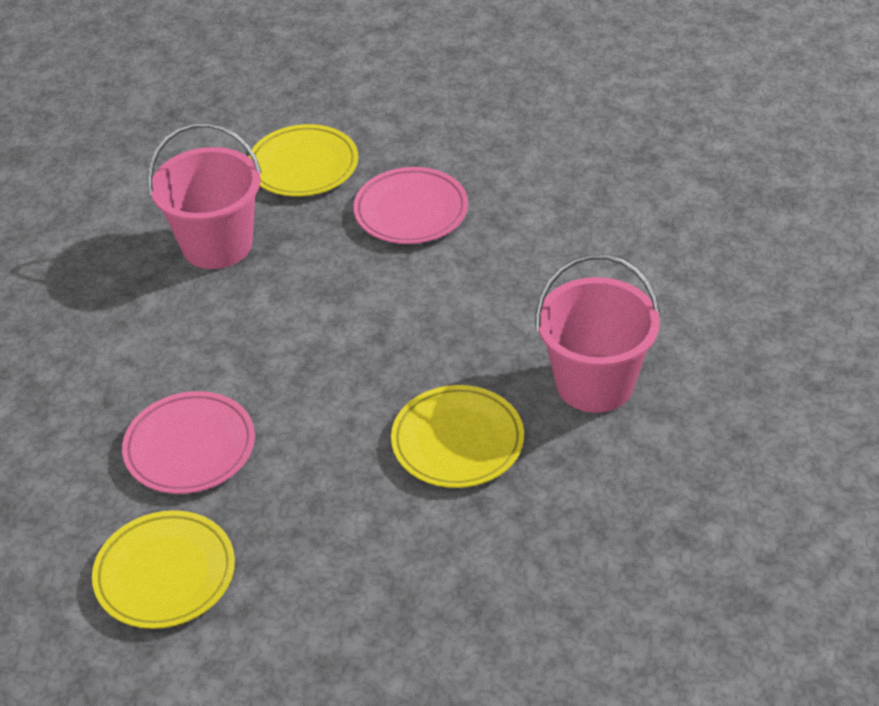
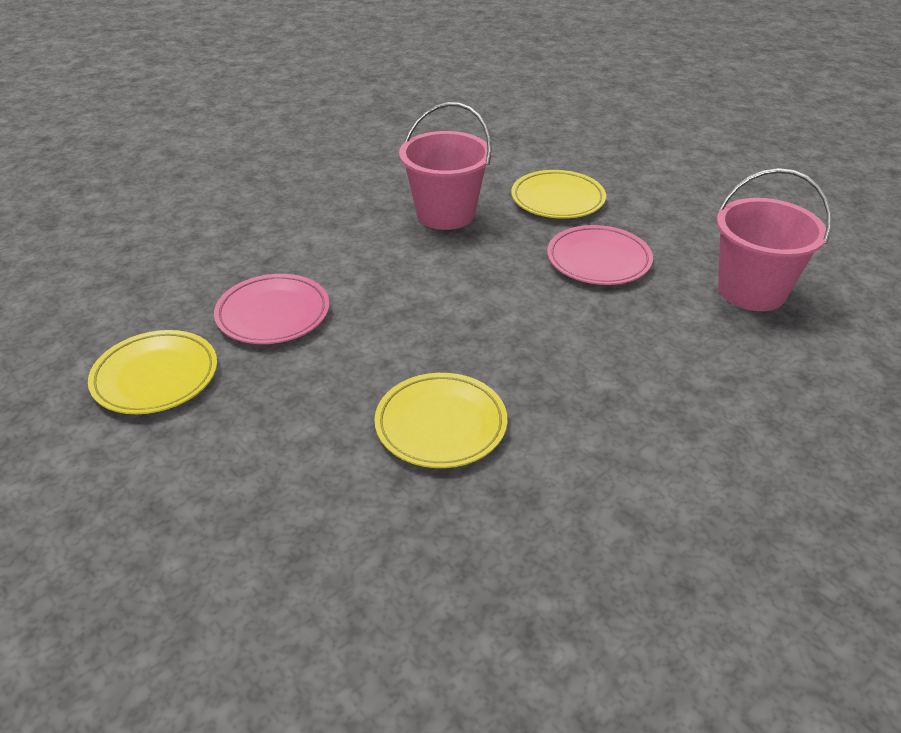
camera: 40 degrees right, 5 degrees down
(594, 383) = (600, 455): pink bucket -> pink bucket (751, 291)

